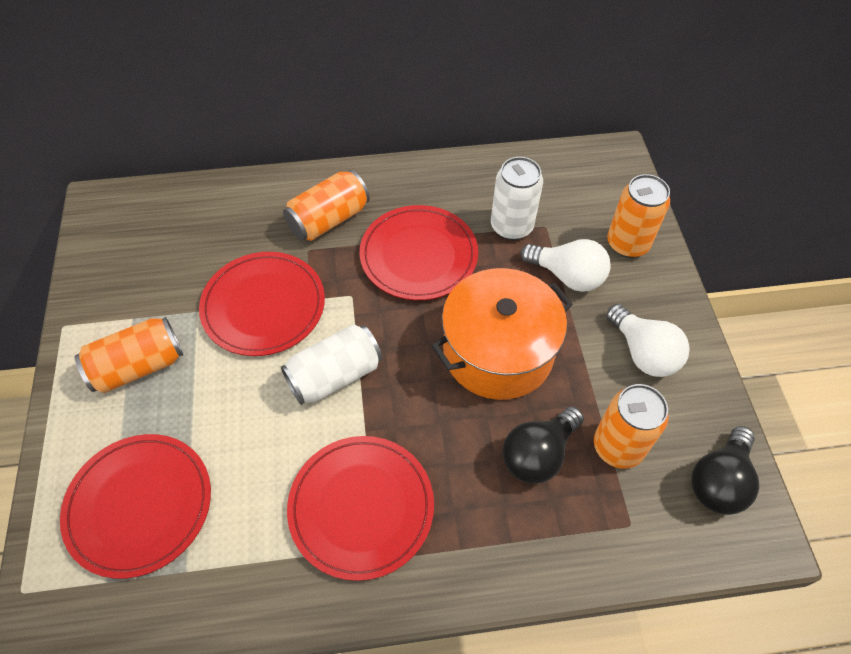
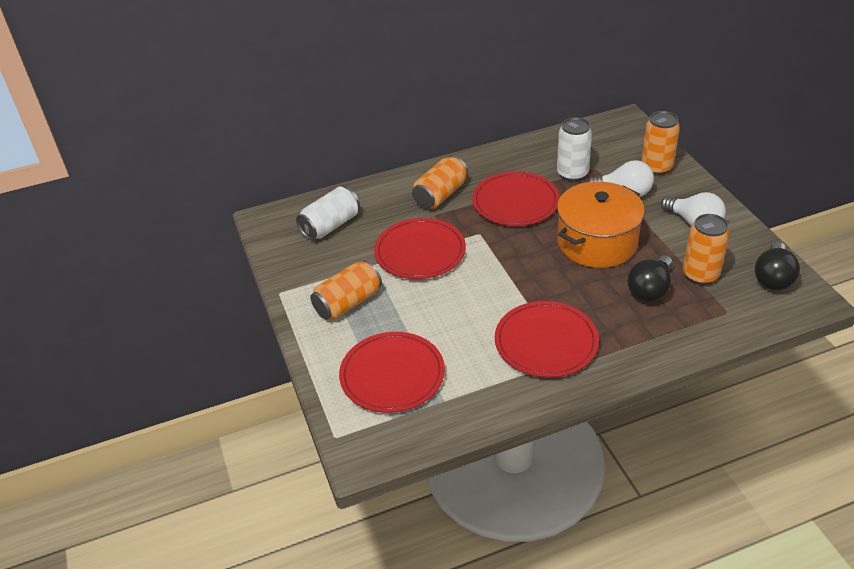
camera: 10 degrees left, 15 degrees down
(334, 375) = (491, 278): white can -> white can (330, 225)

